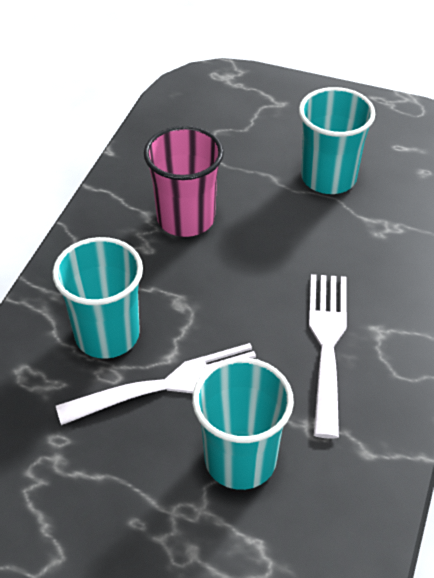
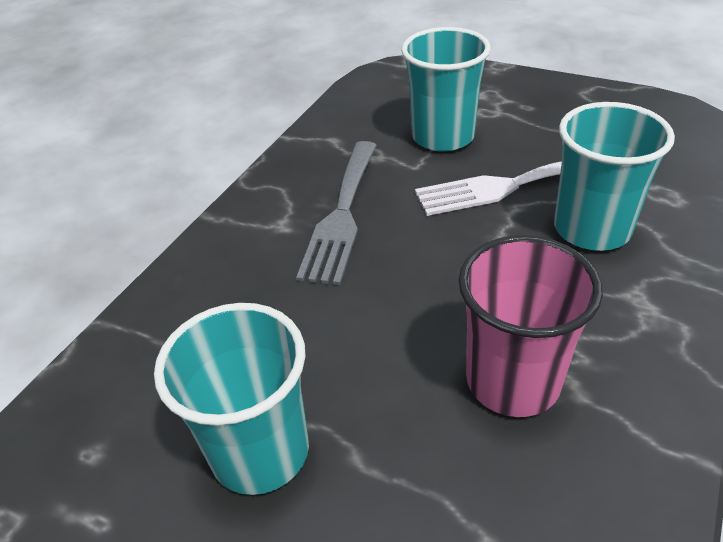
camera: 170 degrees left, 5 degrees down
(327, 343) = (342, 215): white fork -> grey fork

